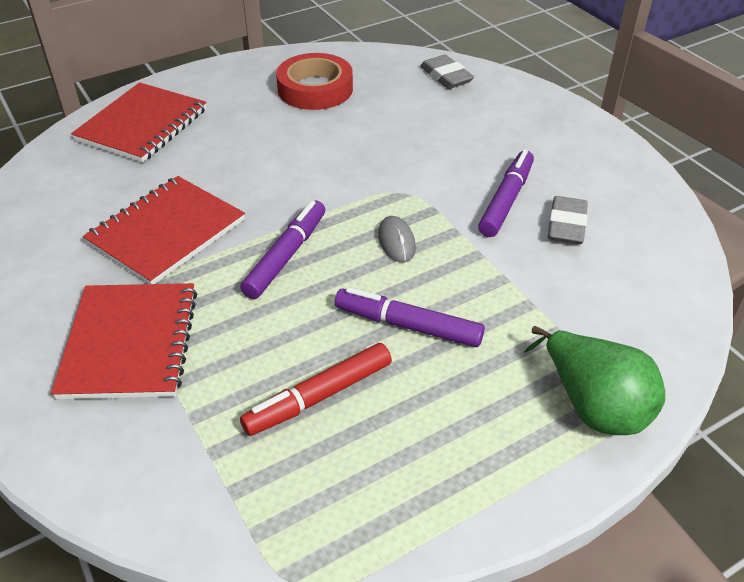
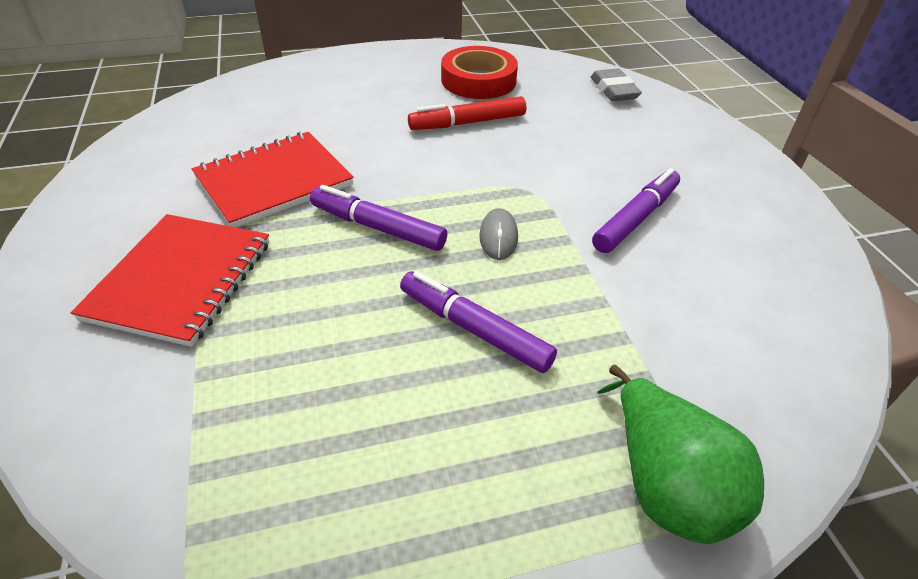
camera: 15 degrees right, 0 degrees up
(142, 125) = (304, 85): red notebook -> none
(286, 256) = (377, 227): purple marker -> purple marker turned 105 degrees counterclockwise
(319, 397) = (340, 386): red marker -> red marker (467, 123)
(566, 225) = (697, 258): grey eraser -> none

